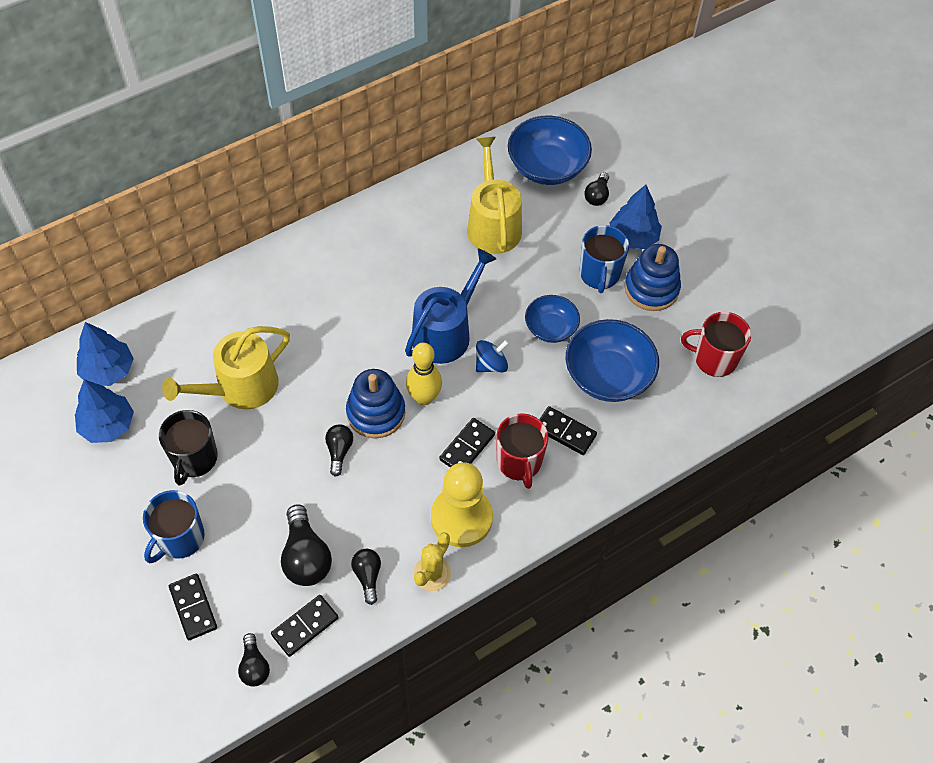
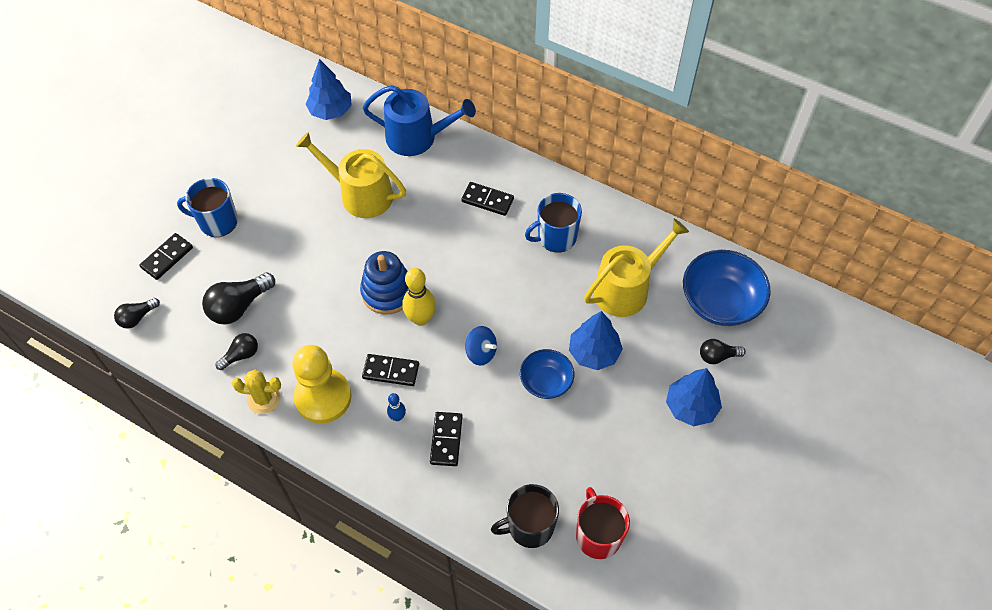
camera: 65 degrees right, 0 degrees up
(108, 425) = (286, 134): blue tree -> blue tree (594, 353)
(194, 459) = (285, 197): black mug -> black mug (529, 527)
(305, 626) = (182, 334): black domino -> black domino (487, 200)
(339, 451) = (339, 284): black light bulb -> none
(445, 332) = (492, 305): blue watering can -> blue watering can (417, 137)
(519, 462) = (397, 417): red mug -> blue bowling pin
(599, 274) = (630, 396): blue mug -> blue mug (556, 237)
(608, 376) = (524, 450): blue bowl -> none
(651, 288) = (642, 447): blue stacking toy -> none

